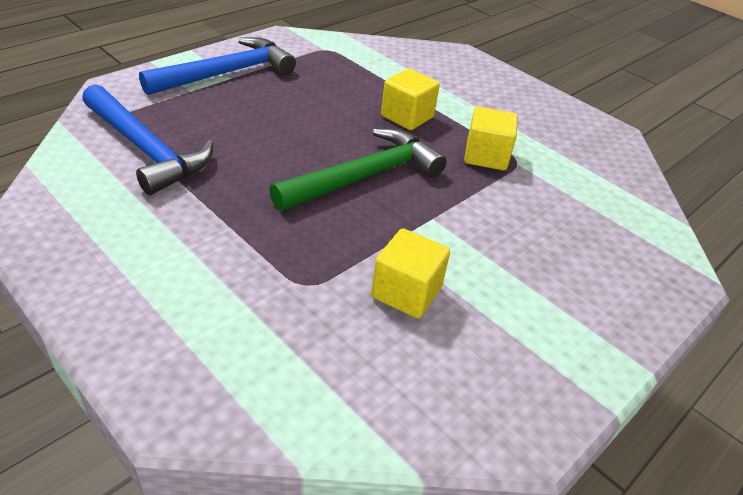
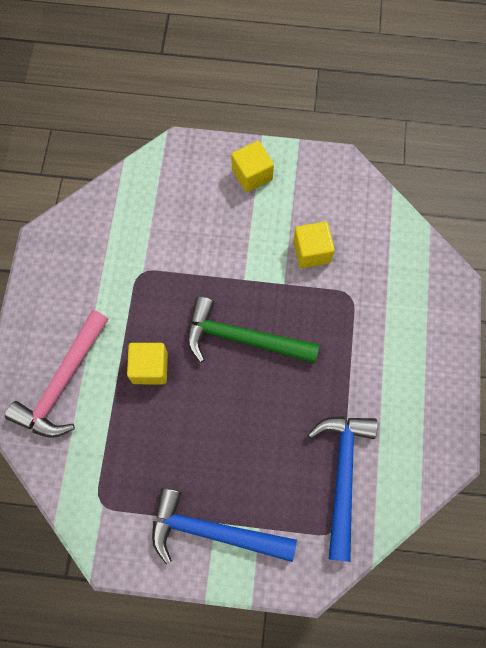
camera: 125 degrees left, 30 degrees up
(448, 78) = (63, 383): none -> pink hammer
(486, 156) = (153, 292): yellow cube -> yellow cube (252, 175)

